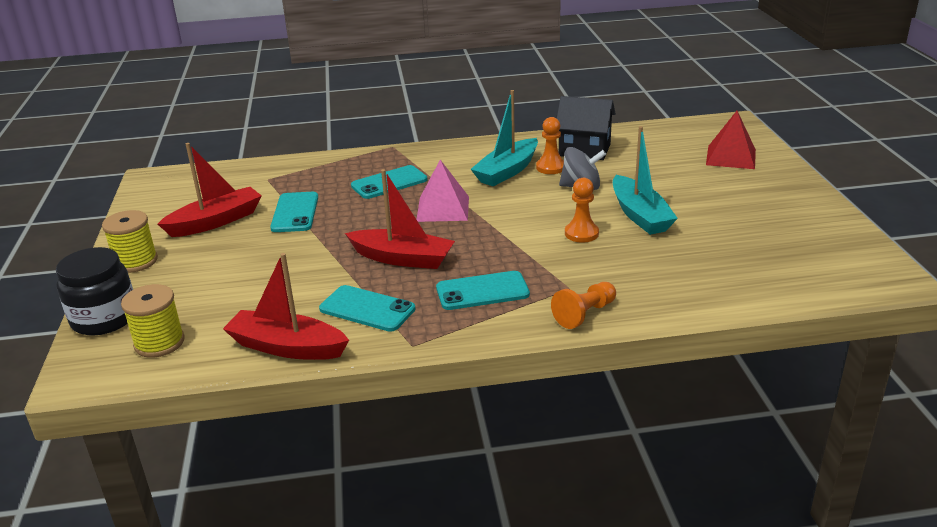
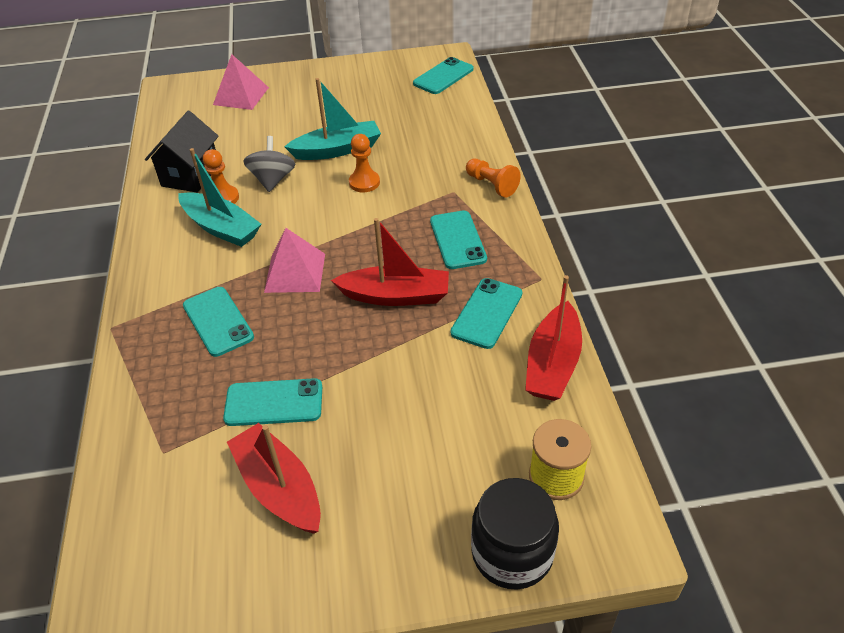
camera: 90 degrees left, 15 degrees up
(136, 261) = (376, 560): yellow spool -> none
(403, 258) = (396, 296): red boat -> red boat turned 75 degrees clockwise
(730, 157) = (241, 96): red pyramid -> pink pyramid
(834, 277) = (443, 76): none -> turquoise phone

